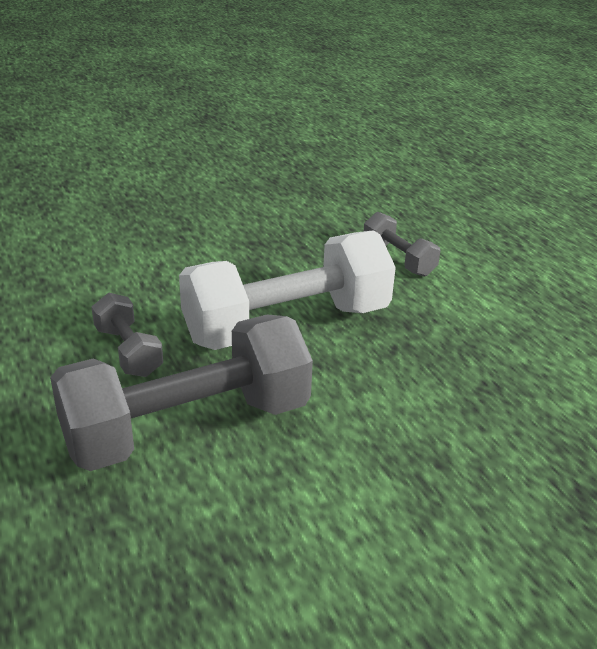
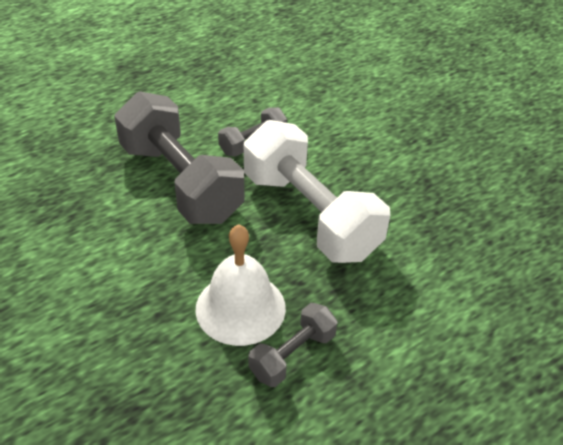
camera: 80 degrees right, 10 degrees up
(398, 259) = (448, 280): grey dumbbell -> grey dumbbell (292, 355)
(430, 394) = (240, 308): none -> white bell

